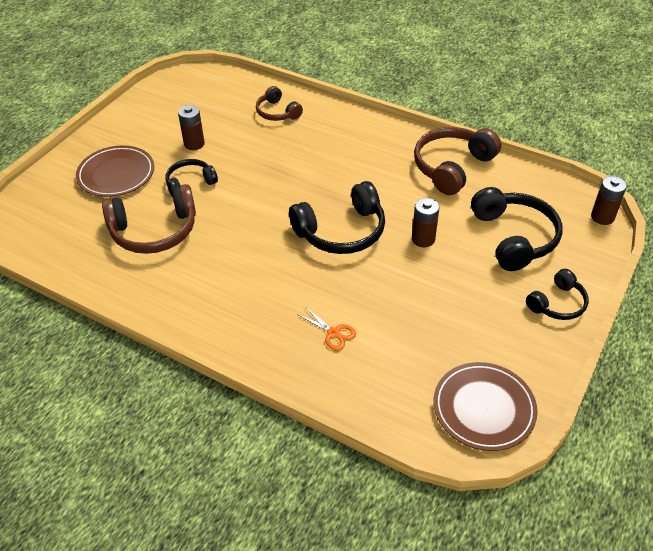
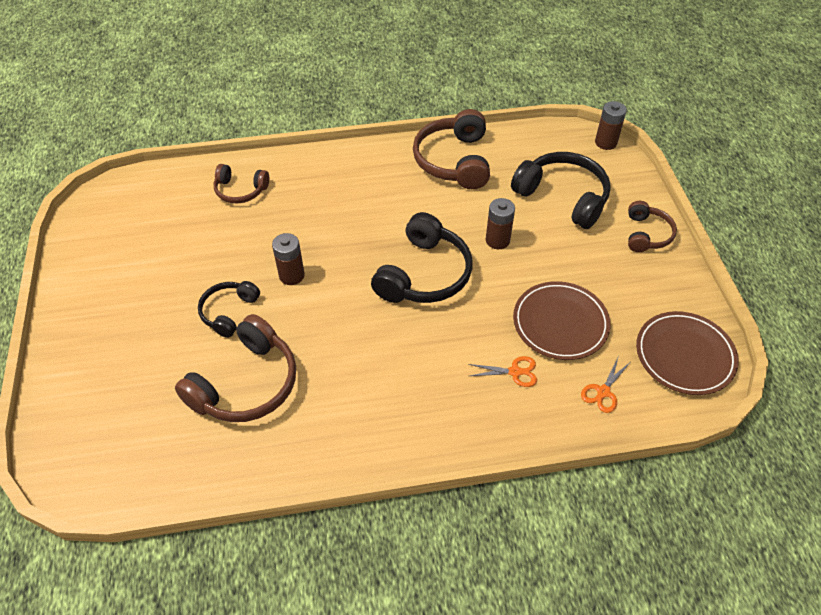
camera: 40 degrees left, 5 degrees up
(116, 174) = (136, 350): brown plate -> brown plate (560, 323)
(194, 144) = (188, 269): brown battery -> brown battery (291, 275)
(384, 389) = (603, 392): none -> orange scissors
(557, 303) = (646, 234): black headphones -> brown headphones

